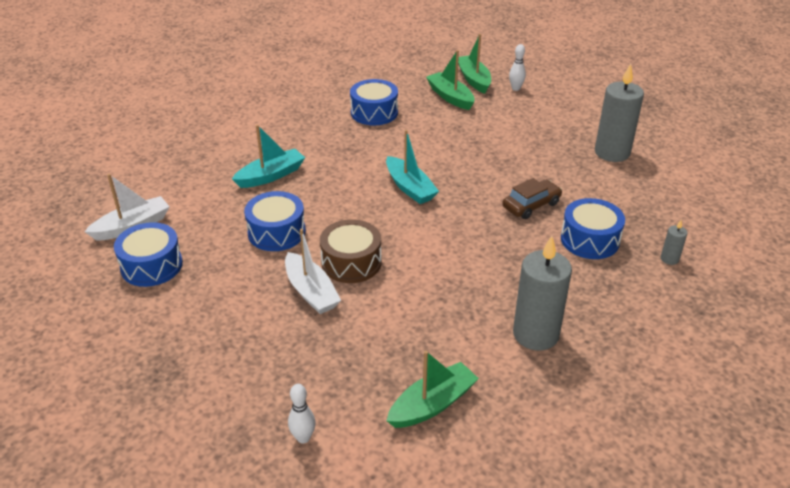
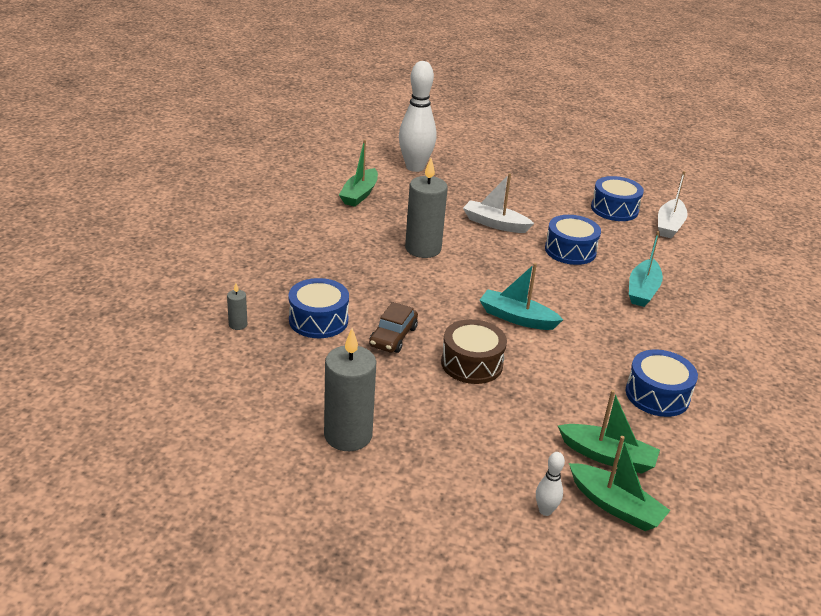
camera: 145 degrees right, 5 degrees down
(303, 438) = (415, 167): white bowling pin -> white bowling pin, size x2.29
(351, 262) = (491, 247): brown drum -> brown drum (472, 363)
(535, 334) = (321, 242): grey candle -> grey candle (423, 249)

